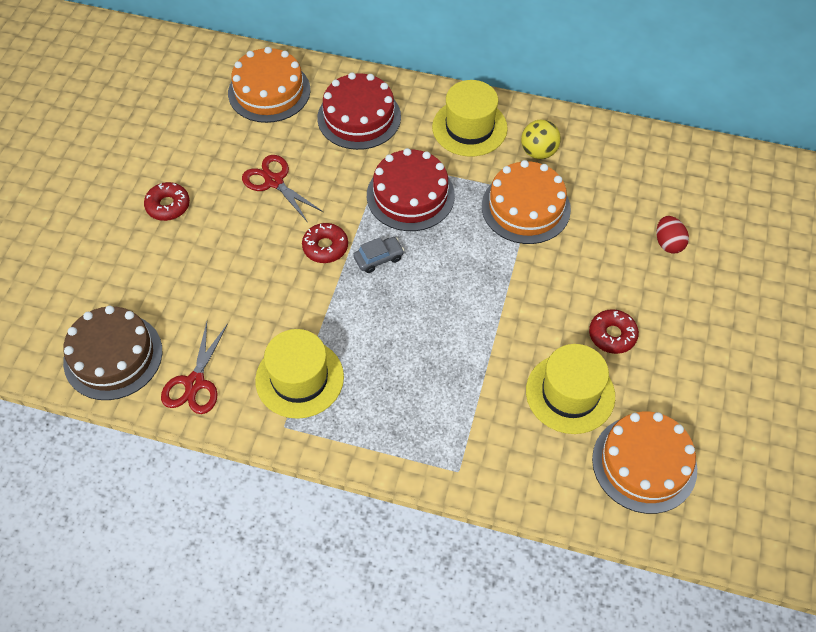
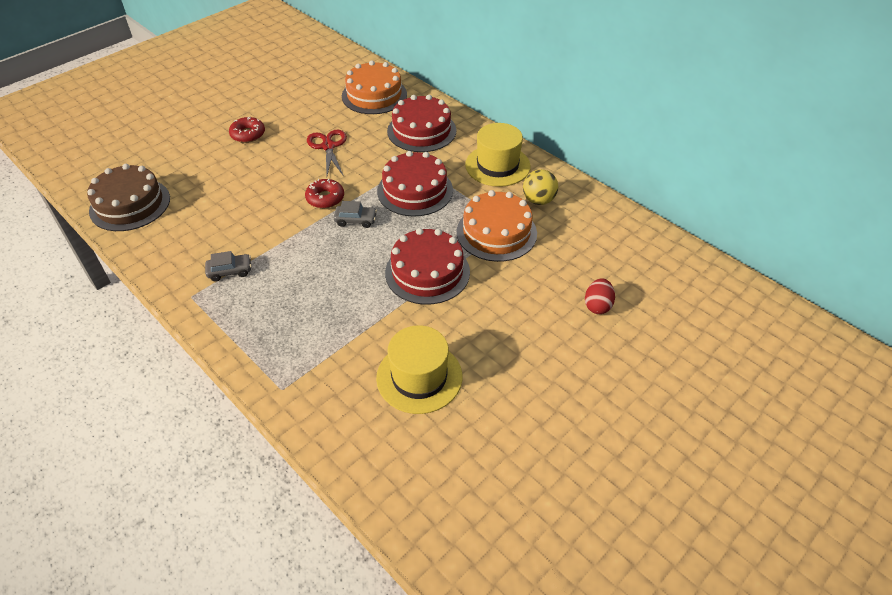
camera: 30 degrees right, 10 degrees down
(195, 383) = (161, 242): red scissors -> none
(299, 378) = (230, 271): yellow hat -> grey car
(494, 283) = (427, 272): none -> red cake
(612, 335) = (491, 351): red donut -> none
(644, 463) = (436, 463): orange cake -> none

